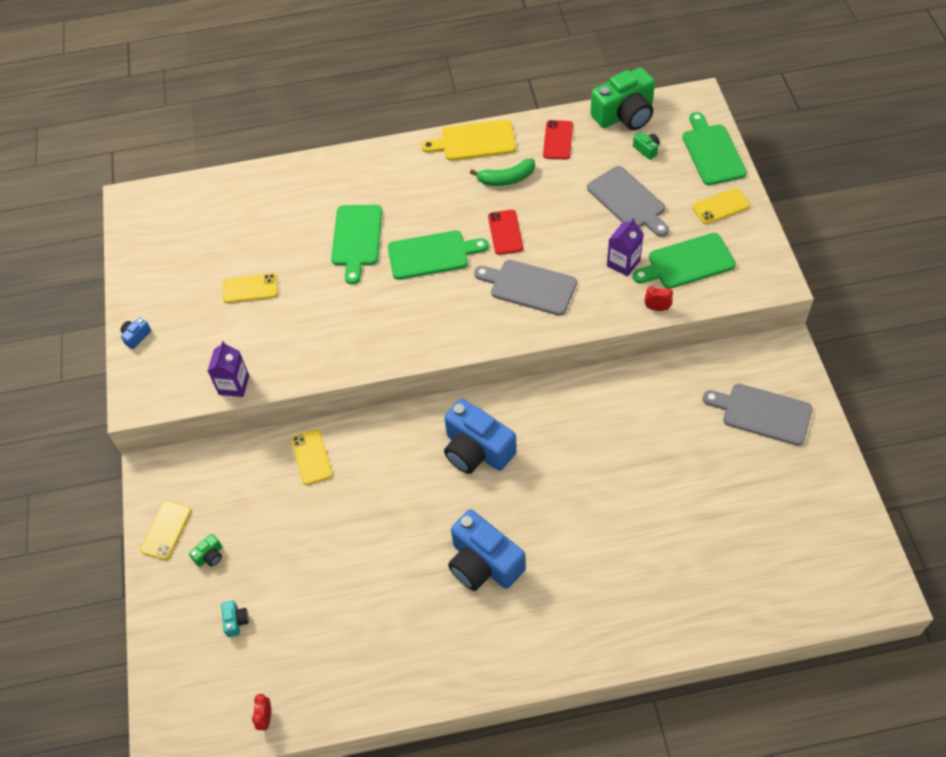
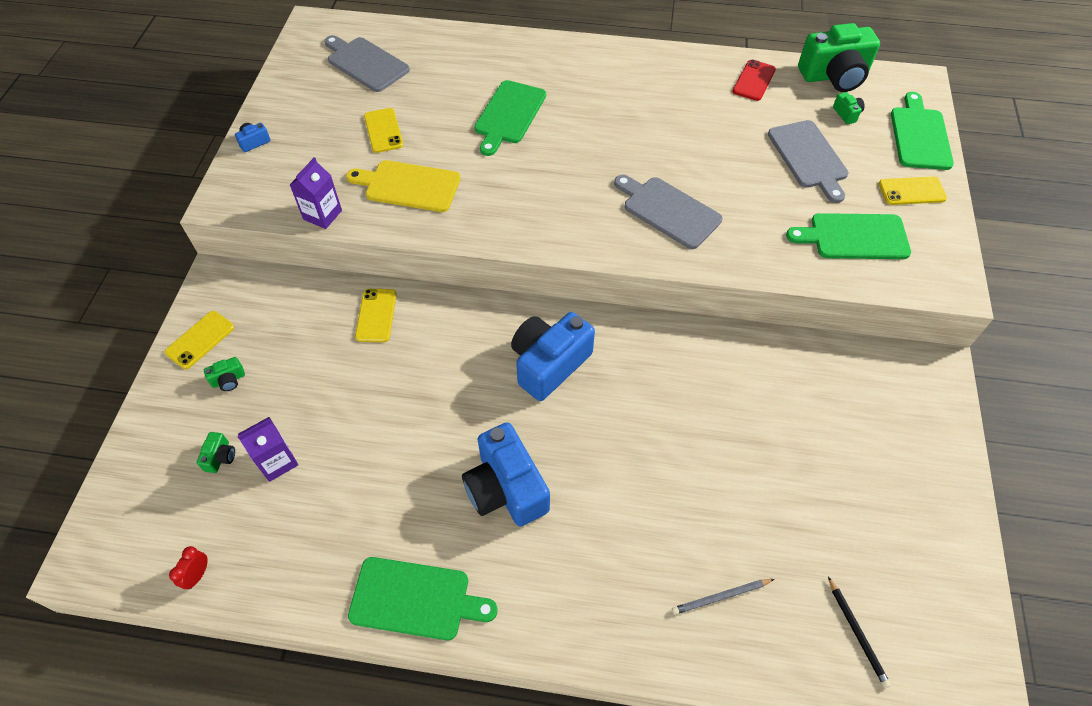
camera: 15 degrees right, 0 degrees up
(236, 621) = (220, 457): turquoise camera -> green camera
(250, 289) = (383, 131): yellow phone -> yellow phone turned 60 degrees clockwise
(432, 255) = (578, 151): green cutting board -> green cutting board (415, 599)
(474, 141) = (666, 59): yellow cutting board -> yellow cutting board (409, 186)
(477, 450) = (549, 364): blue camera -> blue camera turned 75 degrees clockwise
(505, 232) = (664, 151): red phone -> none
(506, 179) = (685, 102): green banana -> none
(623, 263) = (781, 217): purple carton -> purple carton (277, 461)
(657, 308) = (802, 274): red clock -> none
(679, 586) = (721, 597): none -> grey pencil
(762, 413) = (888, 429): grey cutting board -> grey cutting board (366, 63)
(786, 576) = (857, 633): none -> black pencil

